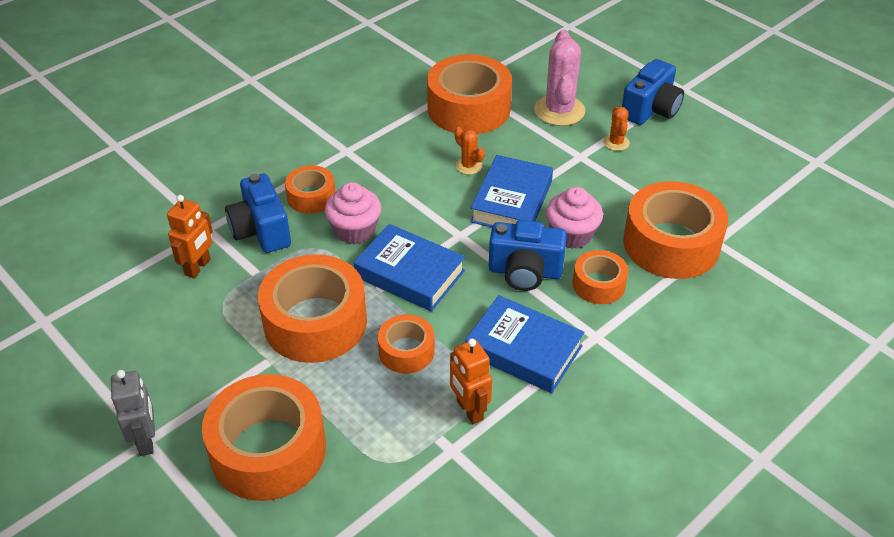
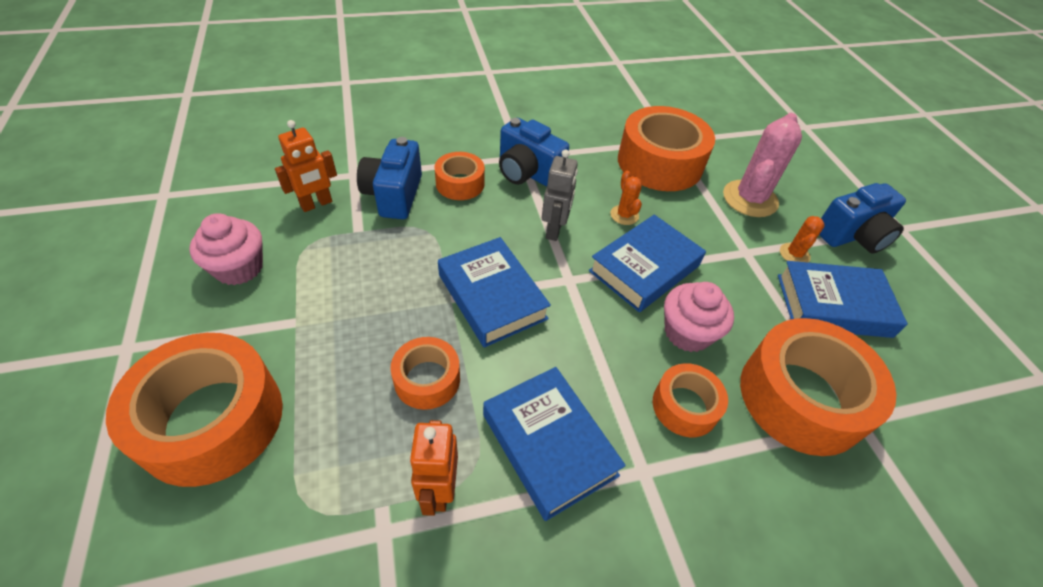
camera: 25 degrees right, 5 degrees up
(146, 441) = (126, 347): grey robot -> grey robot (554, 230)
(315, 322) = (368, 303): orange tape -> none
(355, 230) = (474, 230): pink cupcake -> pink cupcake (239, 268)
(525, 272) = (610, 351): blue camera -> blue camera (527, 173)
(662, 170) = (833, 305): none -> blue book

